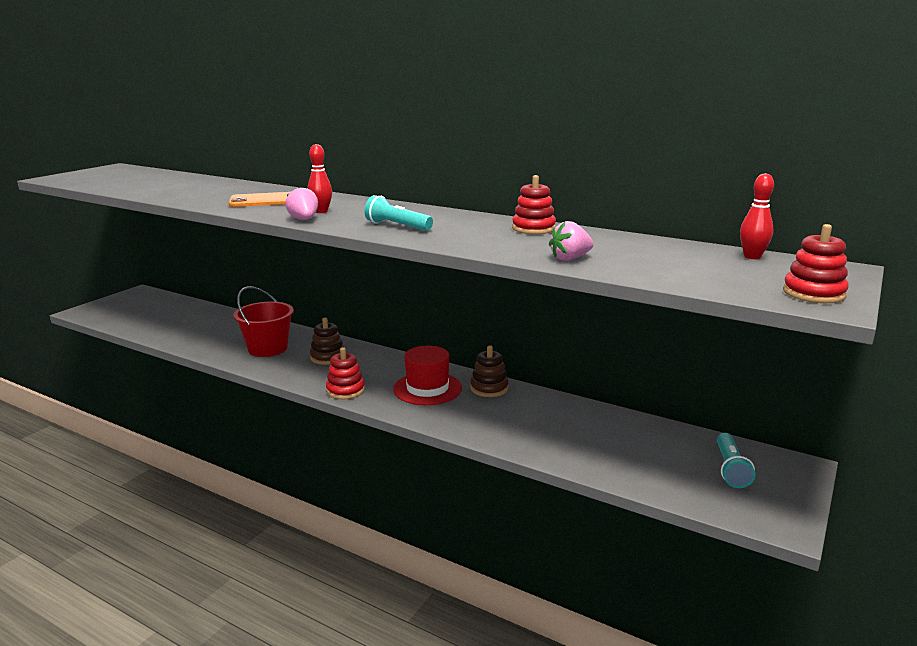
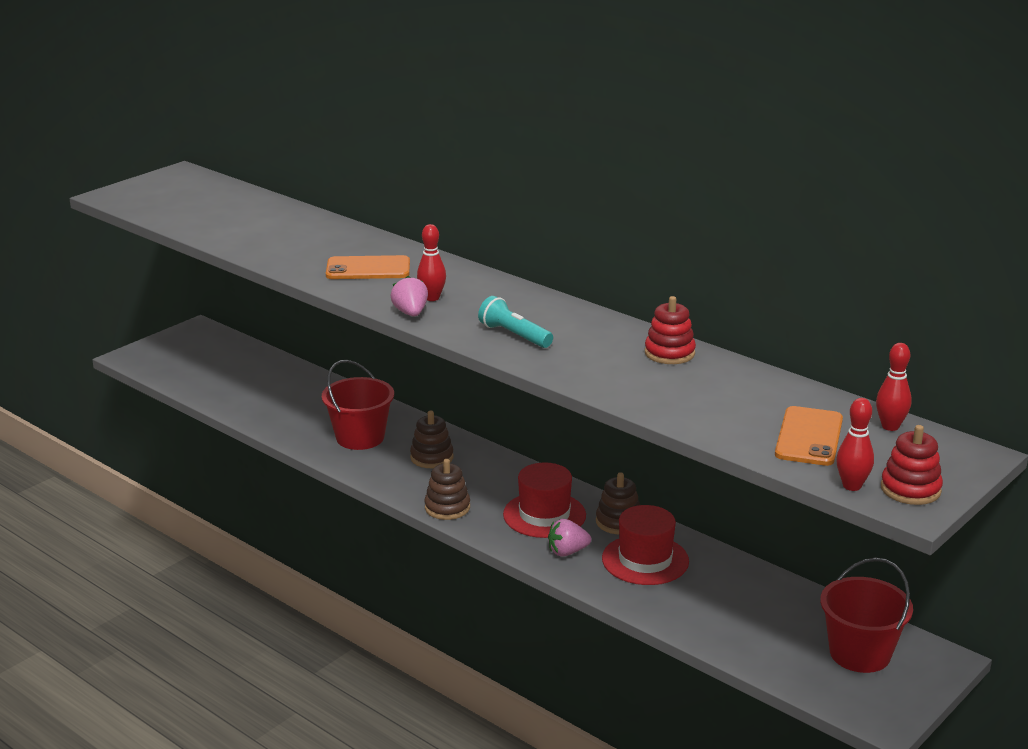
camera: 10 degrees right, 5 degrees up
(345, 390) = (447, 507): red stacking toy -> brown stacking toy
(520, 414) = (645, 560): none -> red hat
(570, 258) = (686, 411): pink strawberry -> pink strawberry (567, 552)
(690, 267) = (809, 437): none -> orange phone
(730, 469) = (859, 653): turquoise flashlight -> red bucket
(759, 295) = (852, 486): none -> red bowling pin

